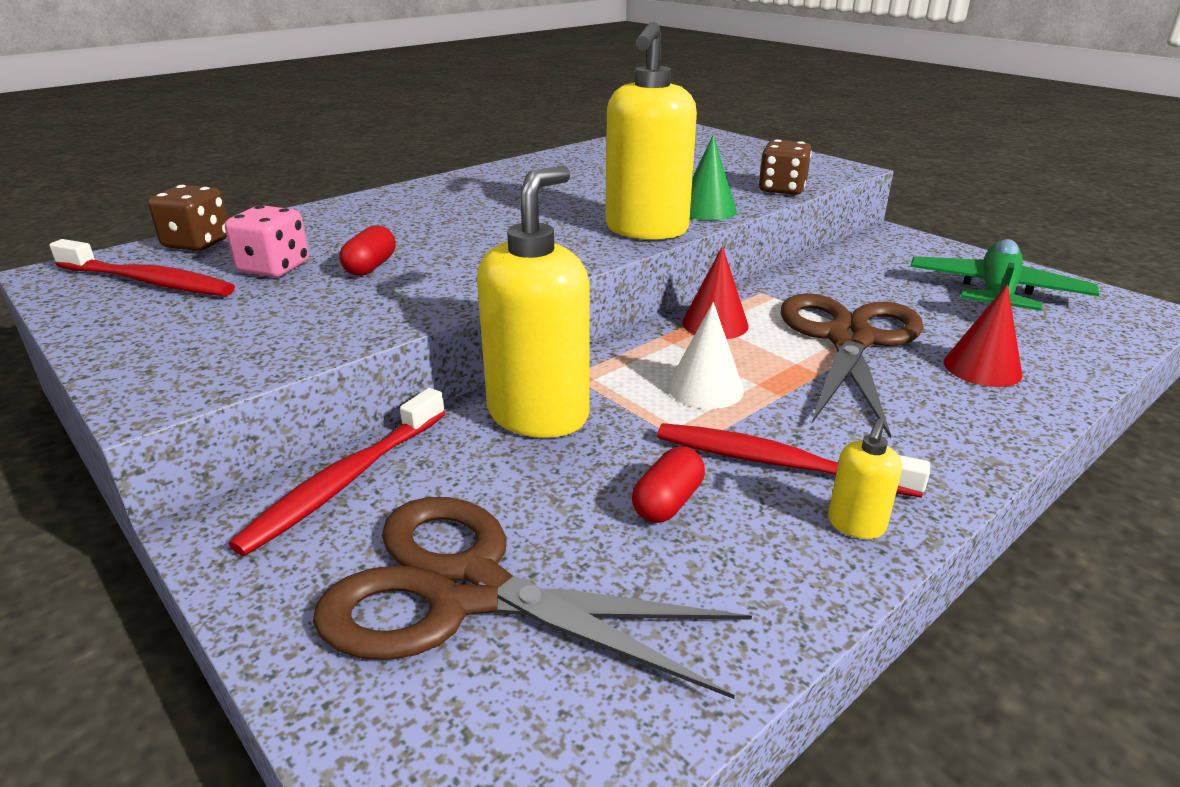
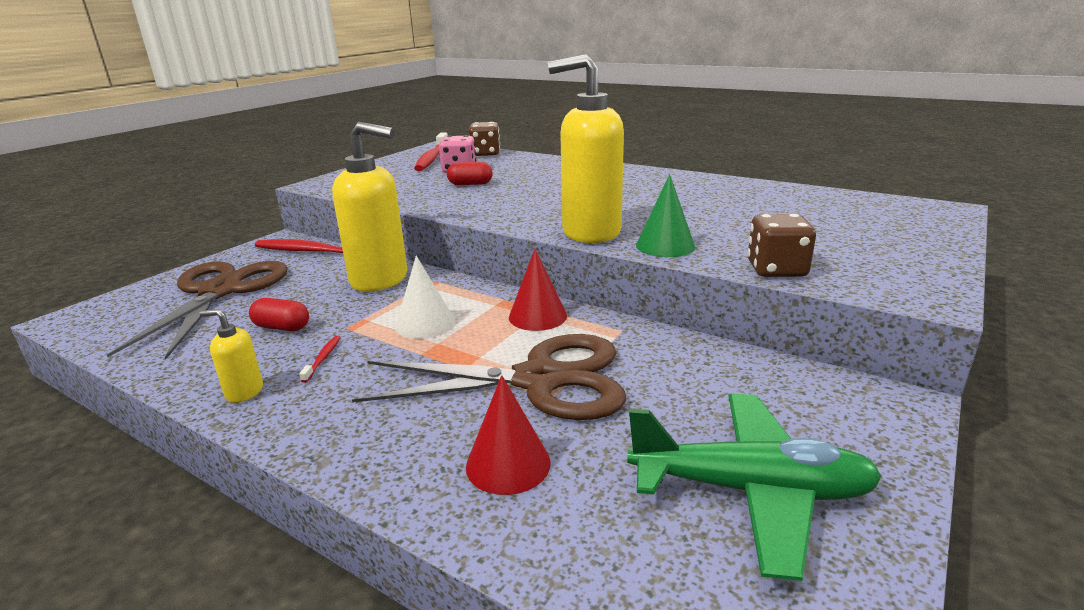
camera: 75 degrees right, 5 degrees down
(777, 463) = (323, 358): red toothbrush -> red toothbrush, size x0.43

